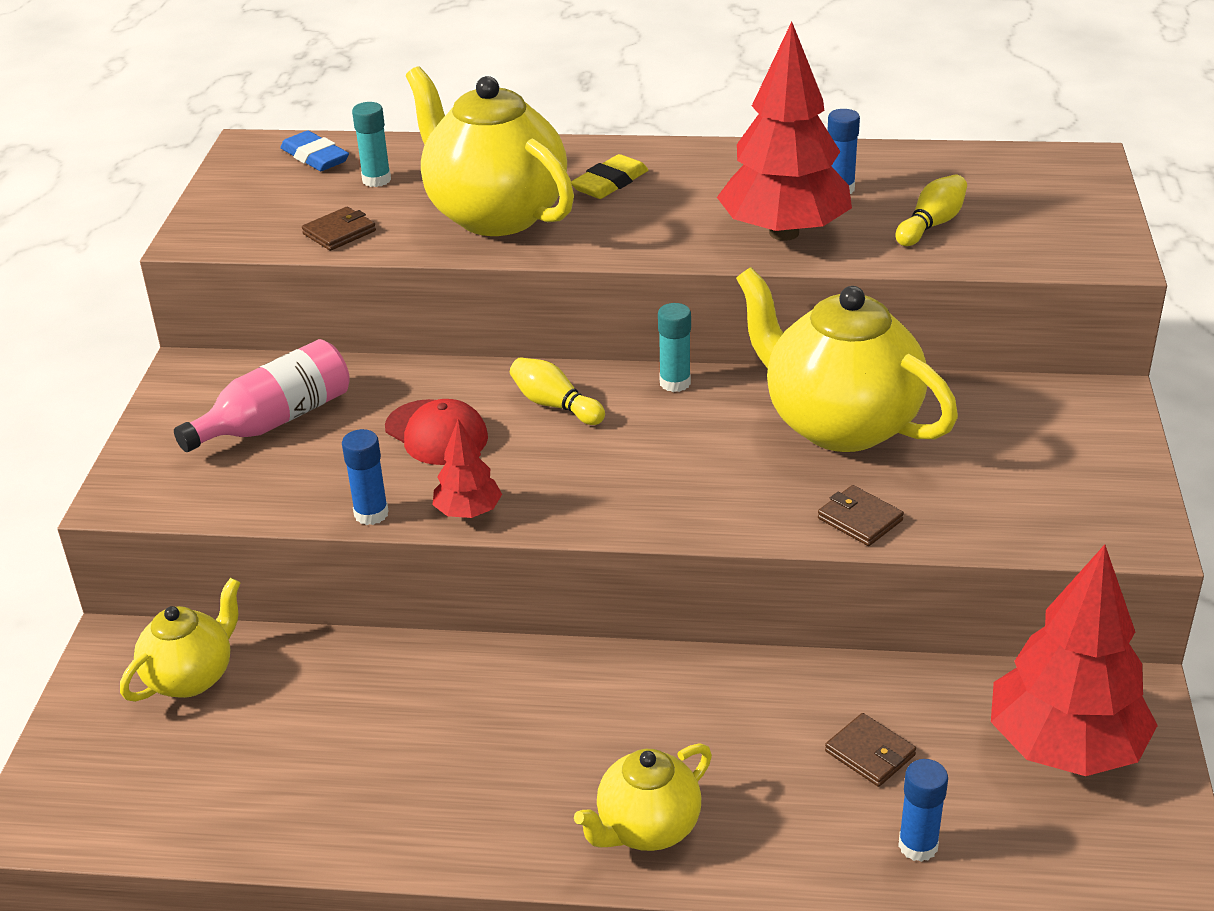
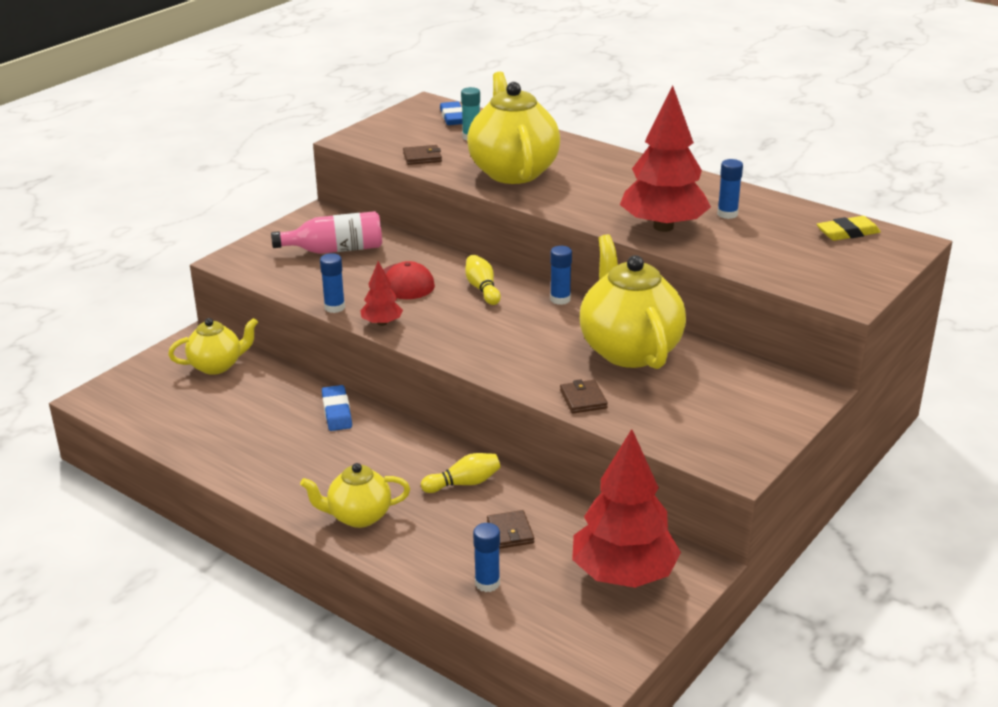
camera: 30 degrees right, 5 degrees down
(452, 675) = (337, 412): none -> blue eraser
(610, 183) = (595, 173): yellow eraser -> yellow eraser (847, 233)
(675, 383) = (560, 299): turquoise glue stick -> blue glue stick
(931, 225) = (758, 248): yellow bowling pin -> yellow bowling pin (464, 483)

